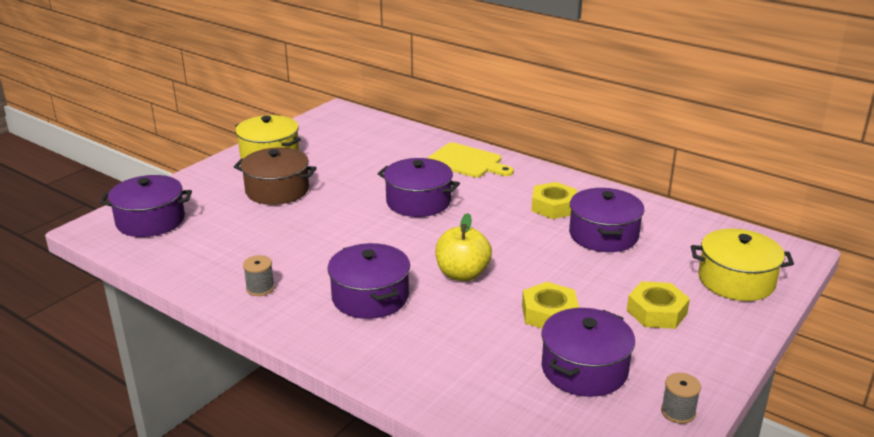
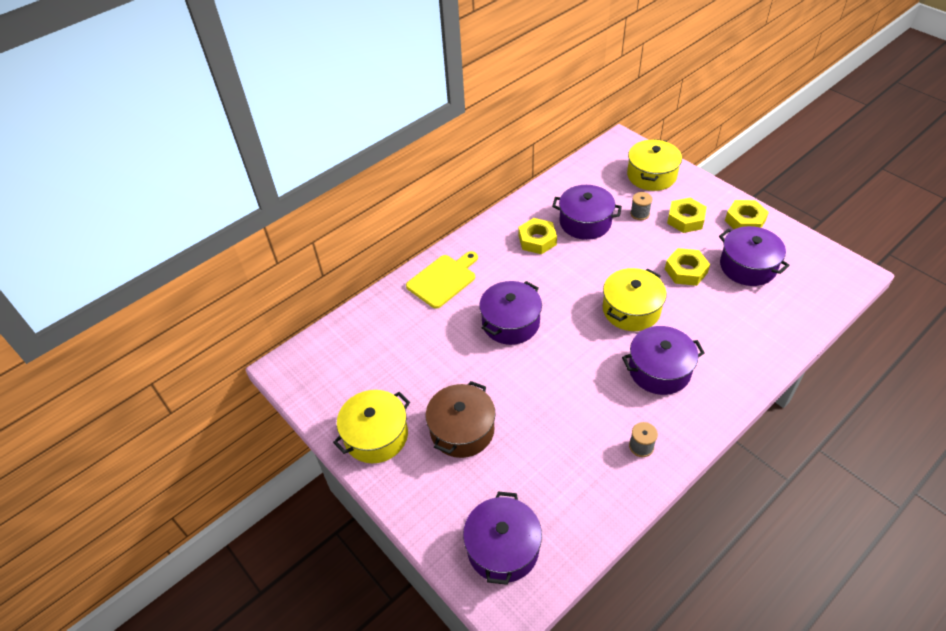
camera: 75 degrees left, 20 degrees up
(462, 274) = (631, 310): yellow apple -> yellow pot
(678, 412) = (786, 235): grey spool -> grey spool (639, 214)
(688, 368) = (745, 221): none -> yellow nut

